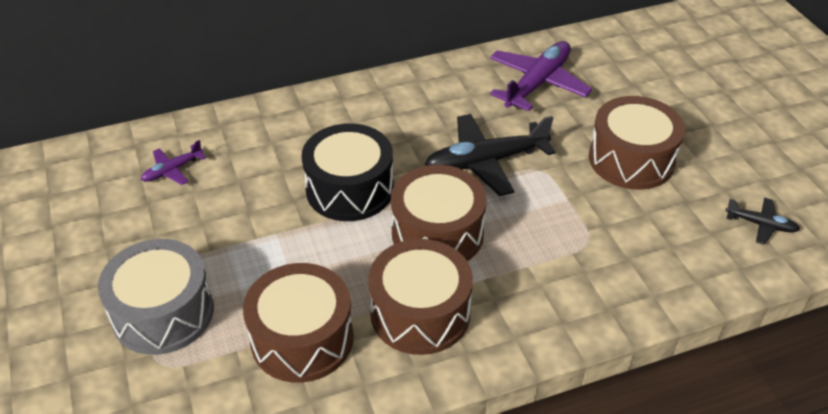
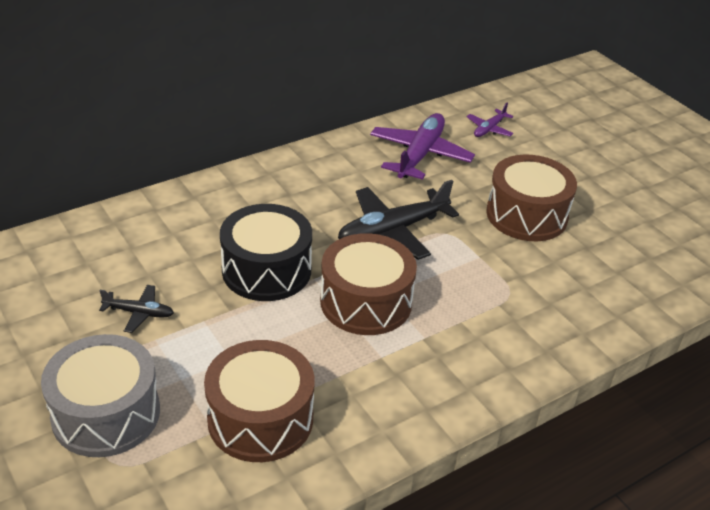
camera: 15 degrees left, 5 degrees down
(173, 170) = (75, 271): purple plane -> purple plane (489, 129)
(420, 313) = (371, 378): brown drum -> none
(761, 224) = (657, 260): black plane -> black plane (139, 313)

